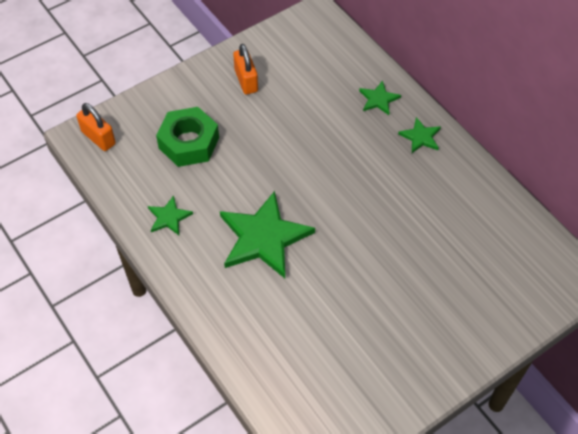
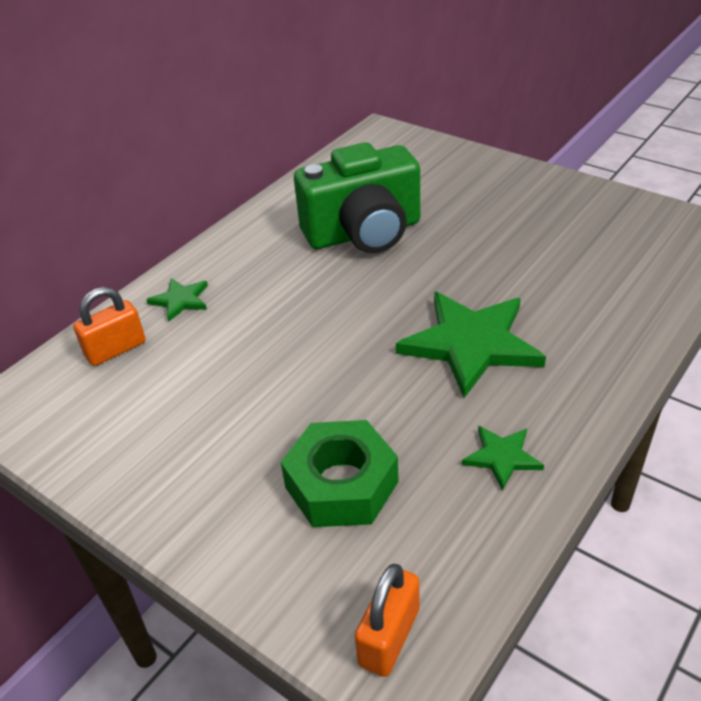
camera: 105 degrees left, 15 degrees down
(246, 81) = (176, 453): orange padlock -> orange padlock (116, 349)
(415, 217) = (364, 233): none -> green camera
(420, 137) = (237, 253): green star -> none

